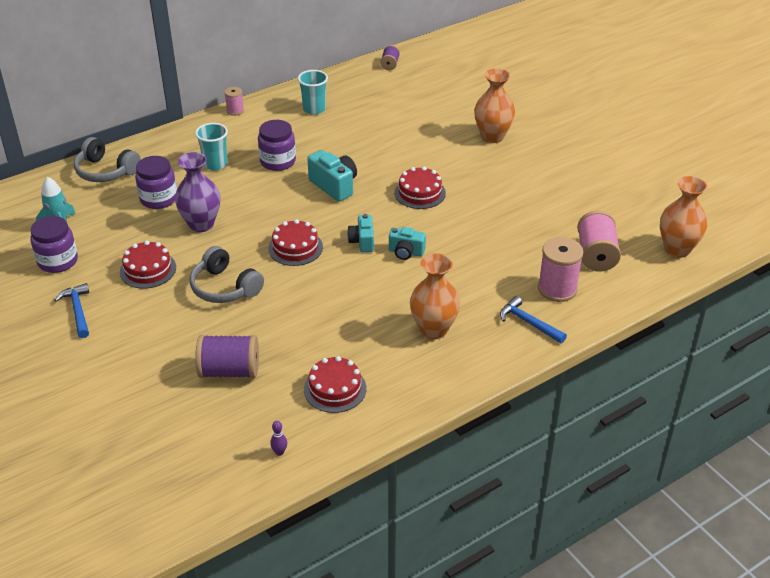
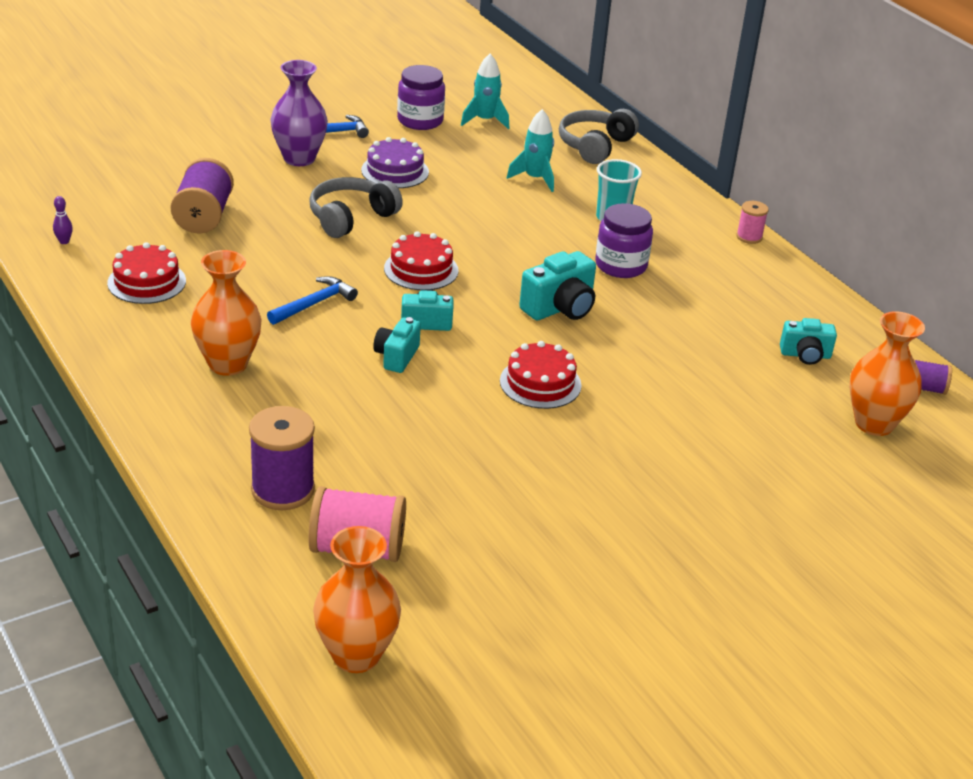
camera: 90 degrees right, 5 degrees down
(148, 269) = (395, 171): red cake -> purple cake
(158, 199) = (535, 178): purple jar -> turquoise rocket
(201, 224) = (479, 205): purple vase -> purple vase (299, 158)
(314, 109) = (765, 303): turquoise cup -> none
(367, 99) = (805, 355): none -> turquoise camera
(492, 136) = (706, 479): orange vase -> orange vase (874, 424)
(529, 323) = (215, 450): blue hammer -> blue hammer (314, 304)
(557, 289) = (283, 490): pink spool -> purple spool

